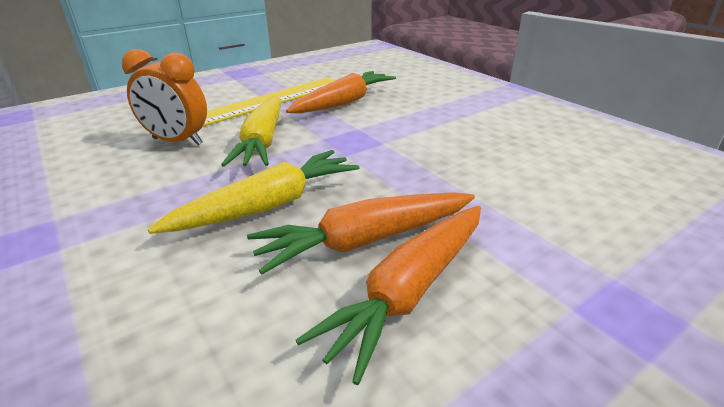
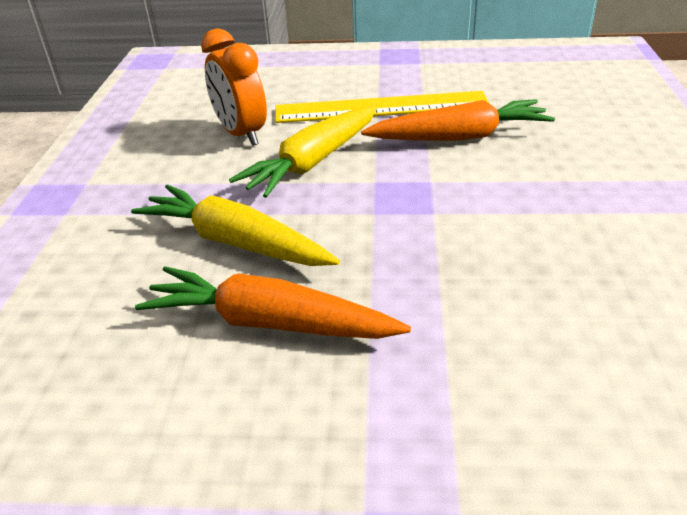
camera: 40 degrees right, 5 degrees up
(268, 205) = (235, 242): yellow carrot -> yellow carrot turned 150 degrees counterclockwise
(409, 291) = (242, 395): orange carrot -> none

